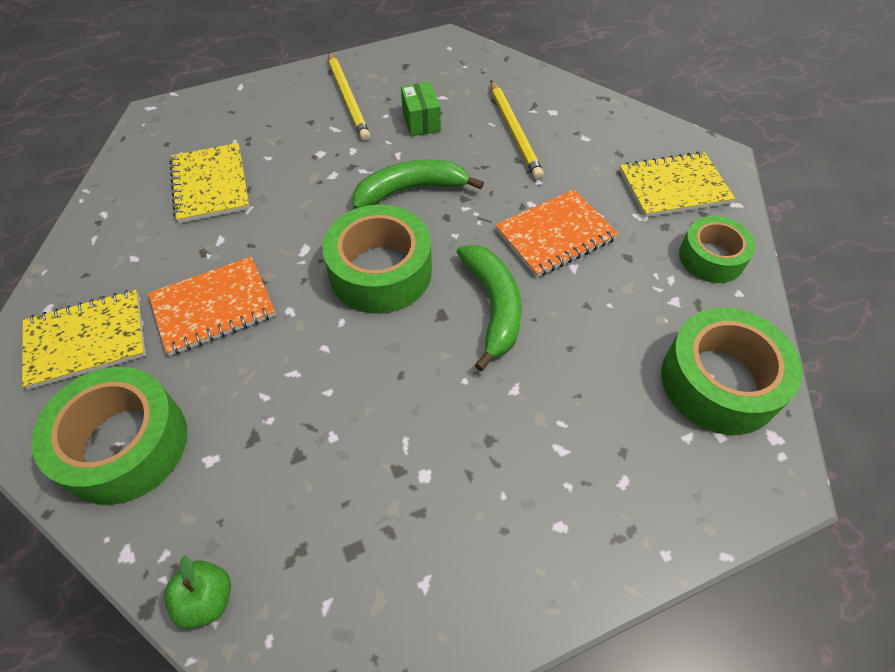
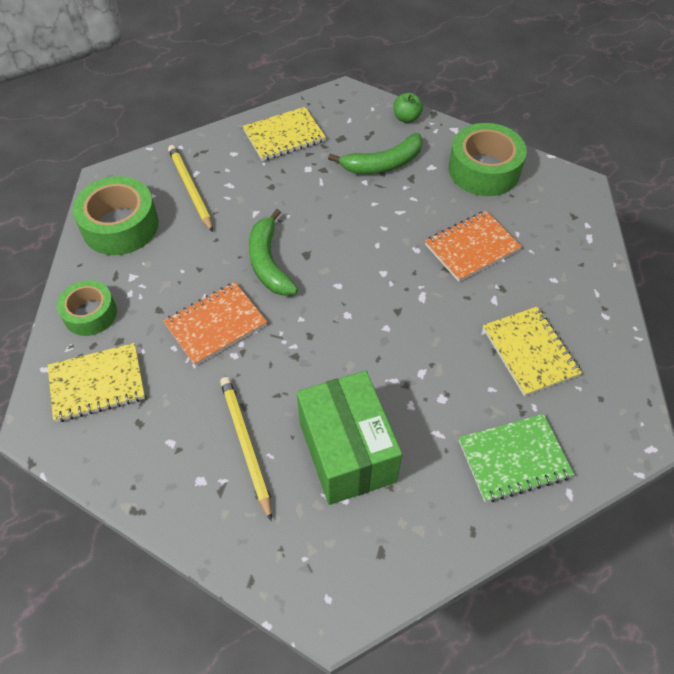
camera: 175 degrees right, 0 degrees up
(86, 340) = (546, 220): yellow notebook -> yellow notebook (284, 136)
(274, 108) = (514, 459): none -> green notebook
(348, 98) = (436, 482): yellow pencil -> yellow pencil (190, 189)
(380, 271) = (357, 282): green tape -> none
(410, 190) = (345, 360): green banana -> green banana (383, 164)
(421, 121) = (347, 452): green box -> green box, size x2.13

